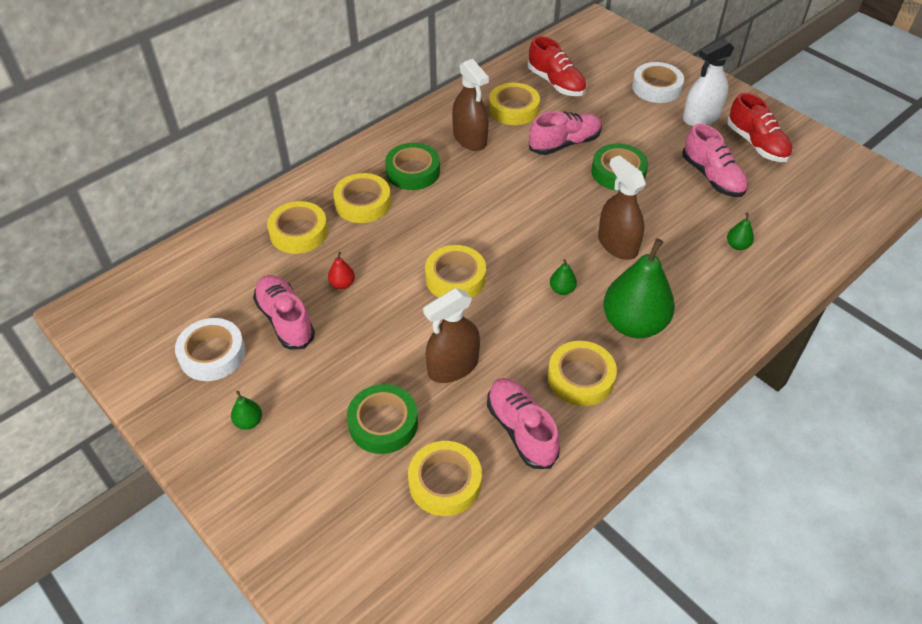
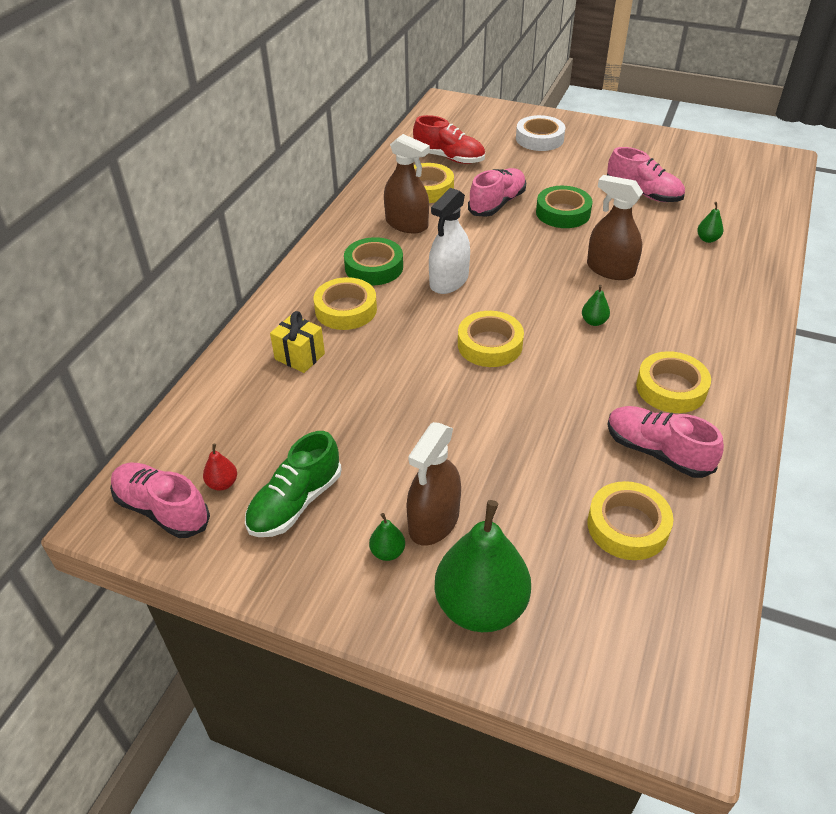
camera: 25 degrees left, 5 degrees down
(212, 354) = (295, 503): white tape -> green shoe
(285, 320) = (350, 441): pink shoe -> pink shoe (162, 509)
(299, 232) = (300, 356): yellow tape -> yellow gift
(342, 284) = (383, 388): red pear -> red pear (222, 483)
(383, 423) = (526, 497): green tape -> none
(453, 366) = (550, 421): brown spray bottle -> brown spray bottle (434, 521)
(634, 324) = (678, 328): green pear -> green pear (481, 606)
(701, 117) = (595, 151): white spray bottle -> white spray bottle (449, 281)
(756, 144) = (656, 159): red shoe -> none

